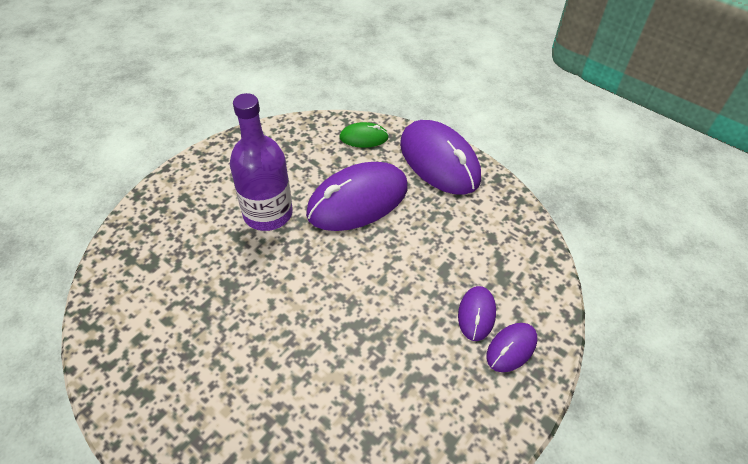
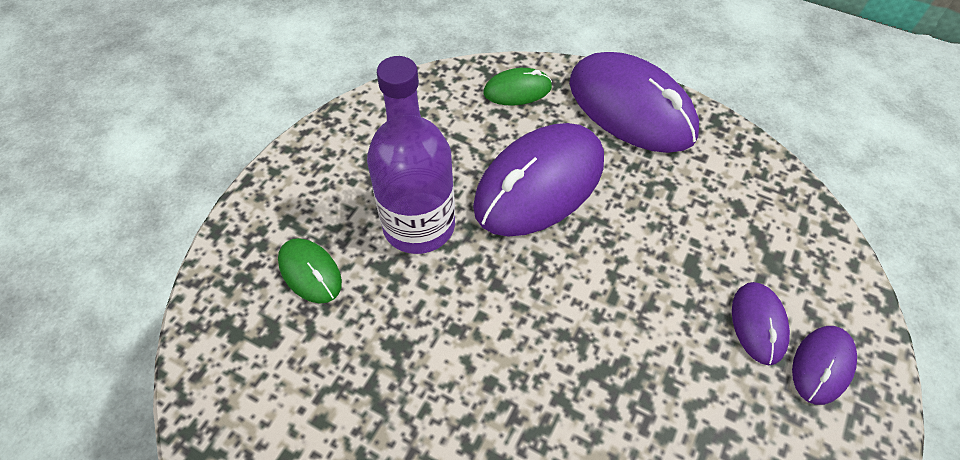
camera: 10 degrees left, 5 degrees up
(188, 230) = (310, 272): none -> green mouse

